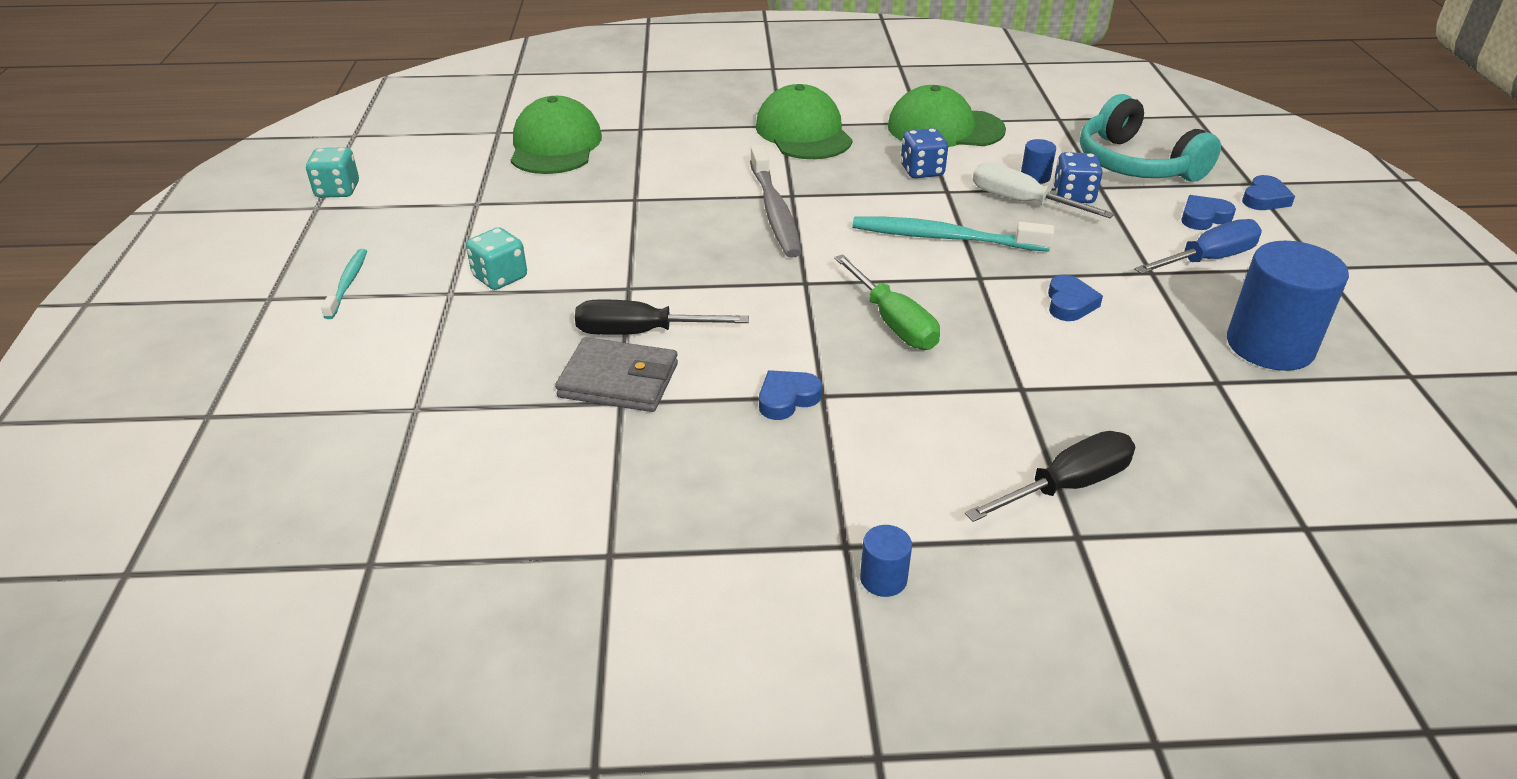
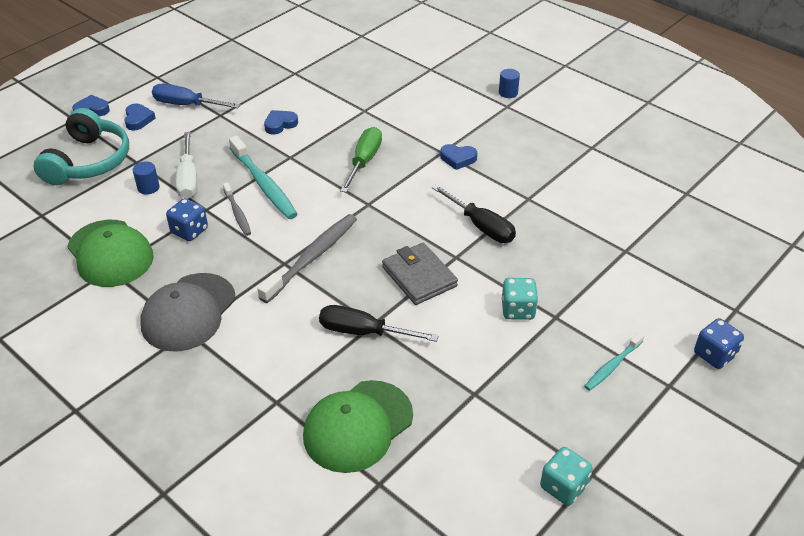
camera: 135 degrees left, 5 degrees up
(618, 381) = (518, 208): grey wallet -> grey wallet (419, 277)
(803, 132) = (188, 312): green cap -> grey cap
(913, 203) = (237, 213): none -> grey toothbrush
(1068, 485) = (408, 79): black screwdriver -> black screwdriver (362, 332)
(1073, 196) = (159, 165): blue dice -> blue dice (714, 355)
(1204, 217) = (138, 119): blue heart -> blue heart turned 120 degrees counterclockwise
(1270, 345) = (249, 70): blue cylinder -> none

